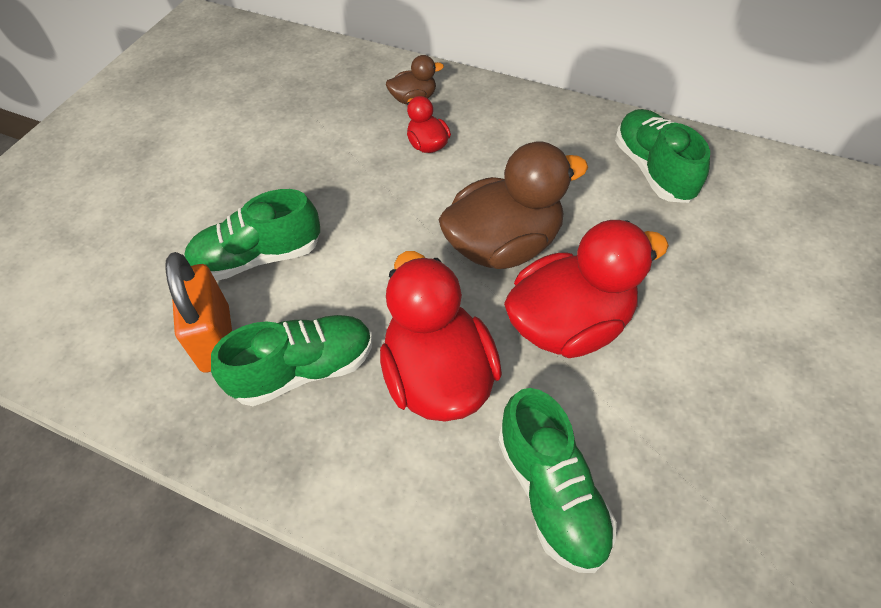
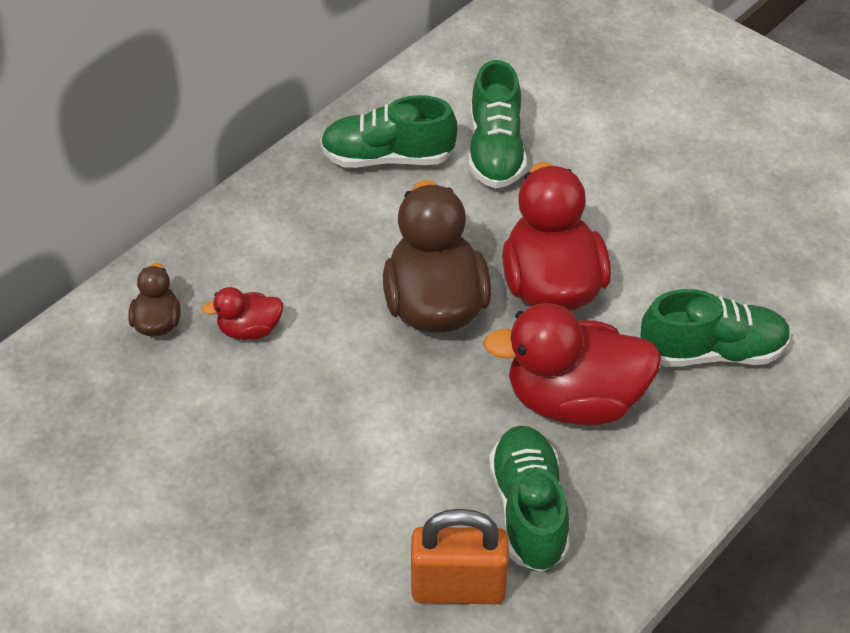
camera: 75 degrees left, 5 degrees down
(258, 257) = (354, 530): green shoe -> green shoe (495, 151)

